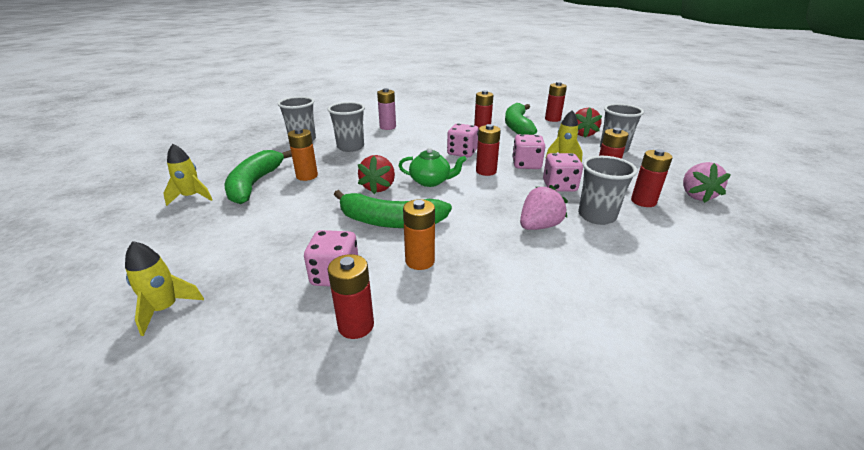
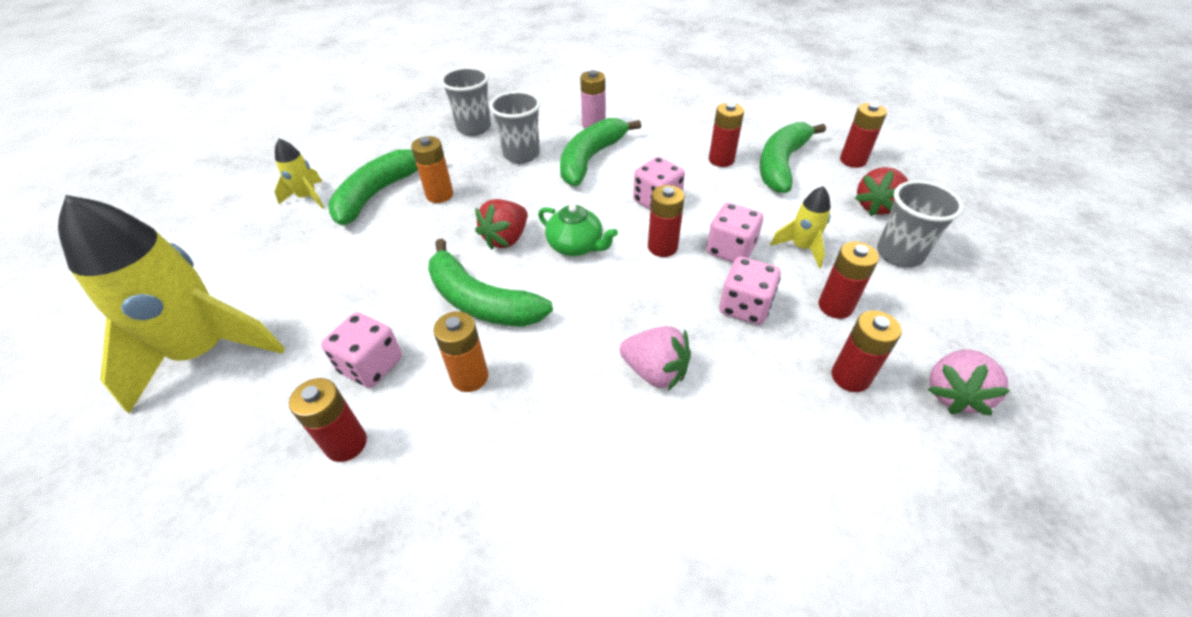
camera: 25 degrees right, 15 degrees up
(165, 309) = (204, 352): yellow rocket -> yellow rocket, size x2.21
(401, 142) = (591, 159): none -> green banana
(539, 226) = (655, 371): pink strawberry -> pink strawberry turned 45 degrees clockwise
(596, 216) = (751, 381): grey cup -> none

